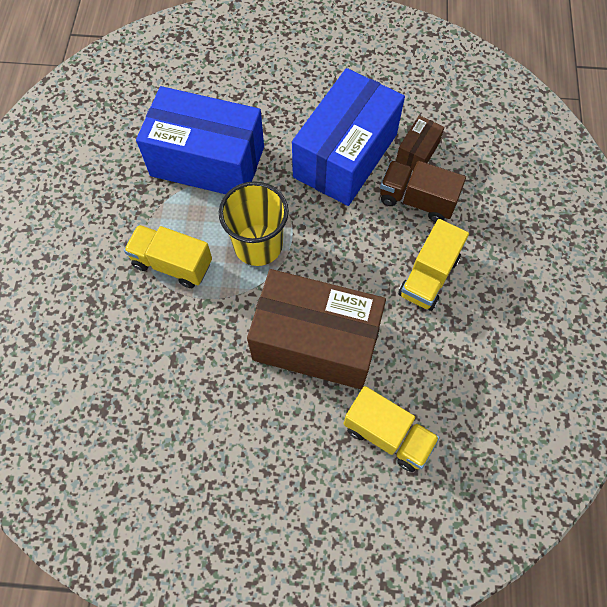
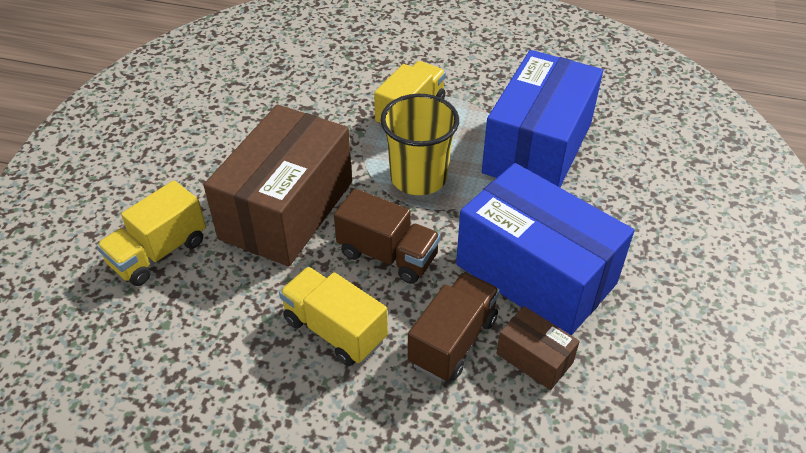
camera: 100 degrees right, 20 degrees down
(349, 254) = (387, 255): none -> brown truck

